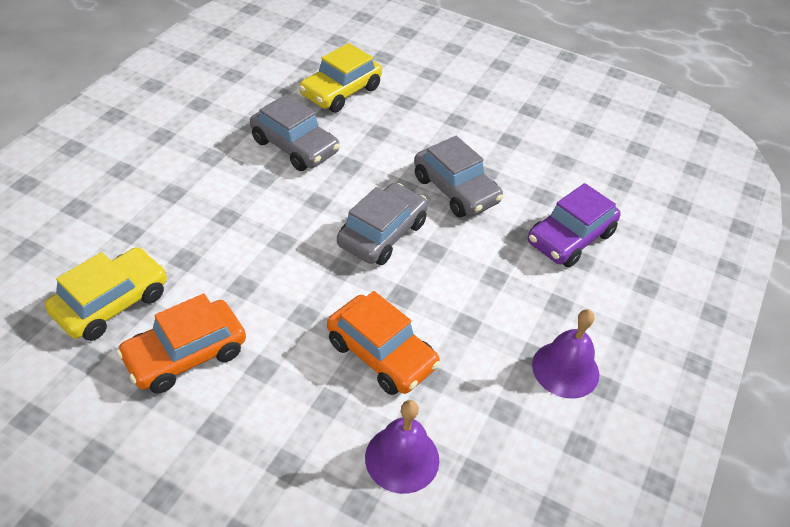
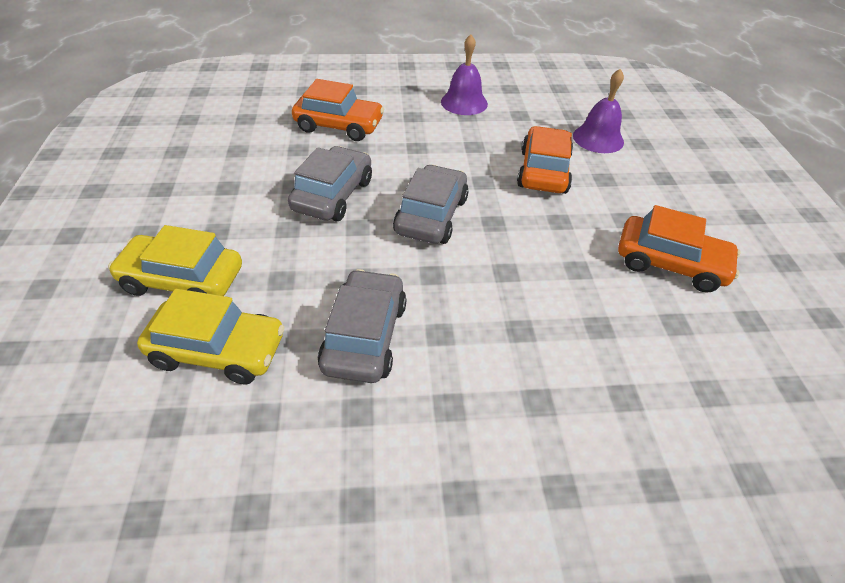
camera: 120 degrees left, 0 degrees up
(111, 303) = (698, 344): yellow car -> yellow car (183, 280)
(382, 234) = (431, 216): grey car -> grey car turned 105 degrees clockwise
(570, 238) = (339, 126): purple car -> orange car

